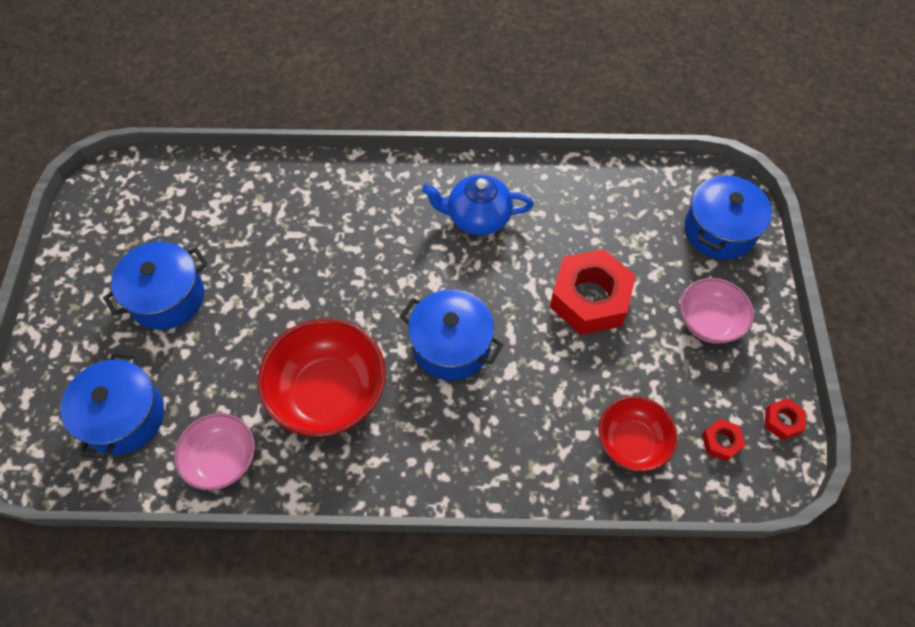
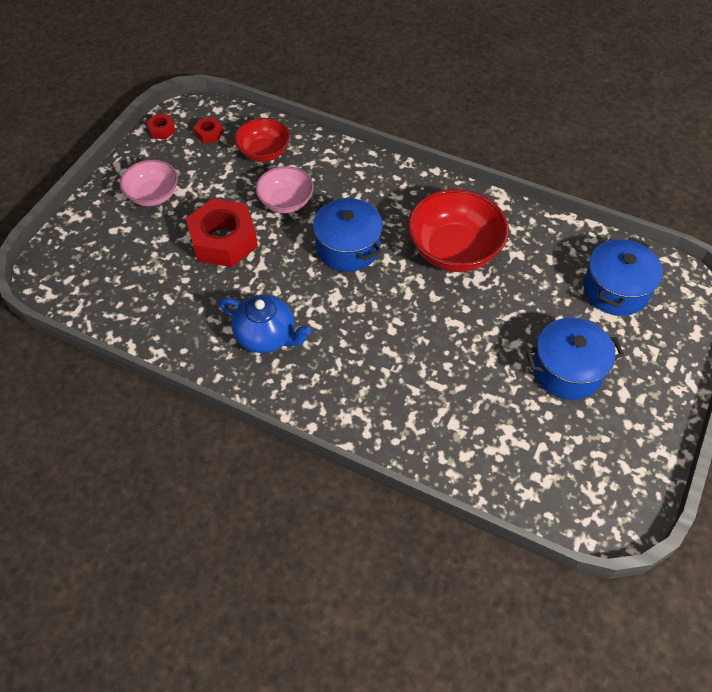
camera: 155 degrees left, 5 degrees down
(222, 459) = (545, 237): pink bowl -> pink bowl (286, 202)
(719, 230) = (84, 249): blue pot -> none

